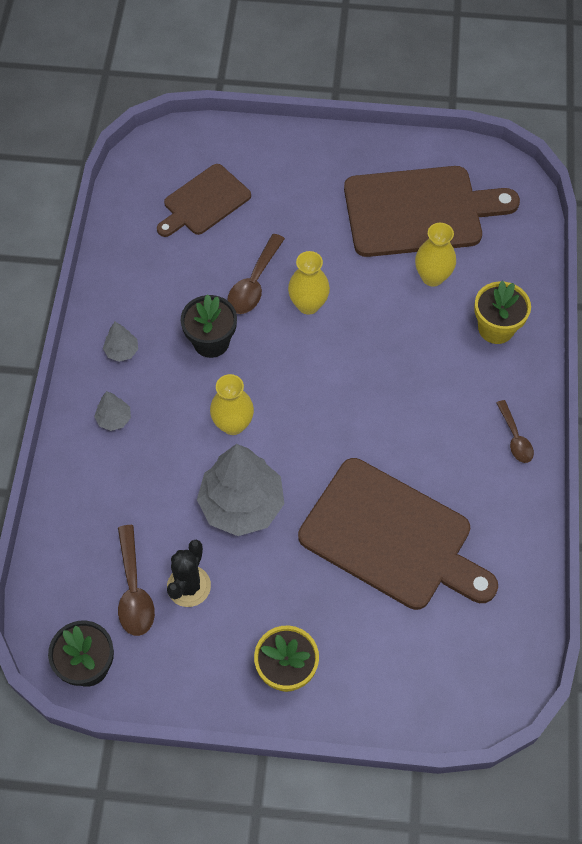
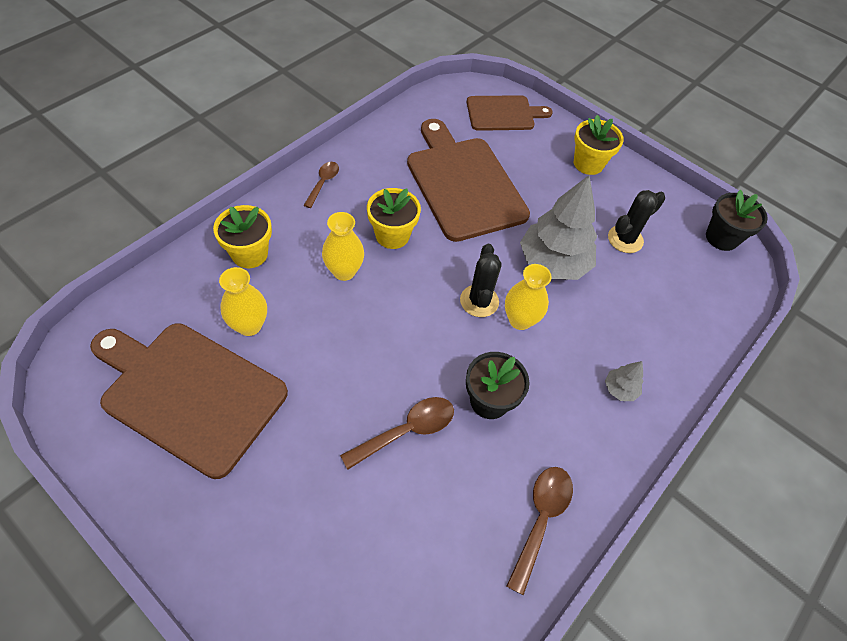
camera: 150 degrees left, 5 degrees down
(122, 351) = (579, 448): grey tree -> none
(134, 590) = (667, 259): brown spoon -> brown spoon (540, 519)
(204, 202) = (382, 569): brown cutting board -> brown cutting board (503, 113)
(279, 418) = (479, 301): none -> black cactus
(308, 305) = (376, 375): yellow vase -> yellow vase (344, 271)
(403, 428) = (392, 235): none -> yellow flower pot

